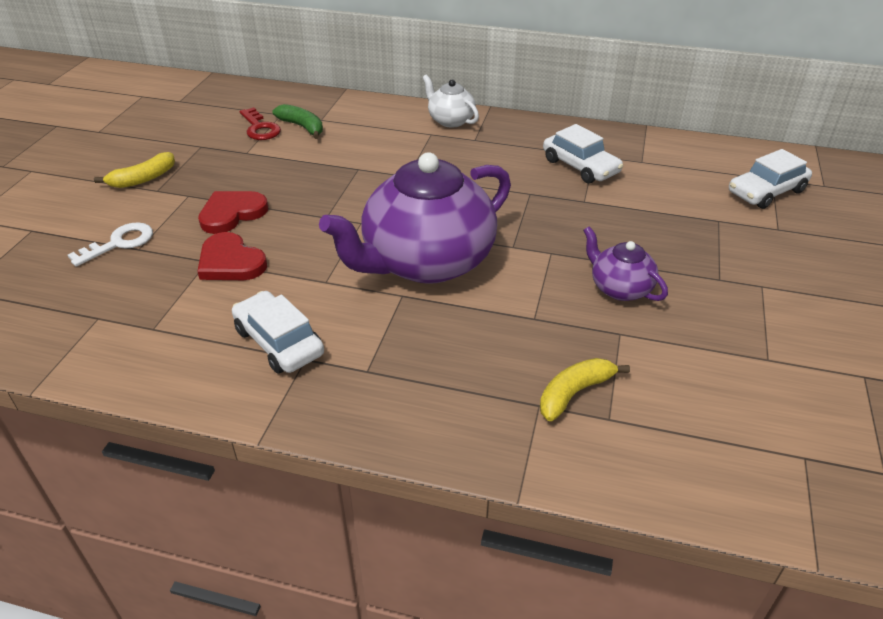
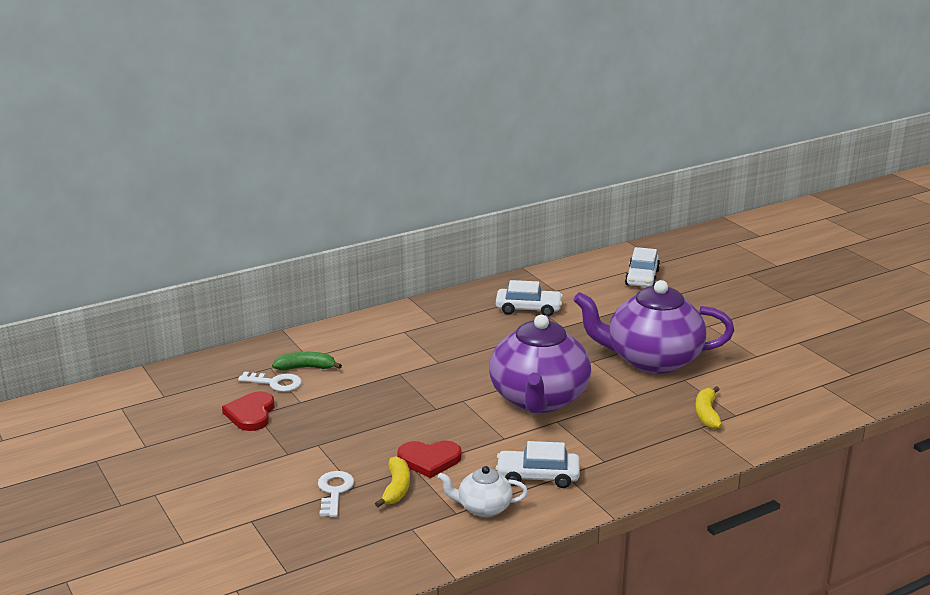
camera: 45 degrees left, 15 degrees down
(143, 179) = (261, 453): yellow banana -> yellow banana (396, 488)
(232, 213) = (372, 438): red heart -> red heart (251, 414)
(260, 128) = (275, 383): red key -> white key
(450, 120) = (400, 317): white teapot -> white teapot (483, 508)
(619, 288) = (651, 360): purple teapot -> purple teapot, size x2.15

